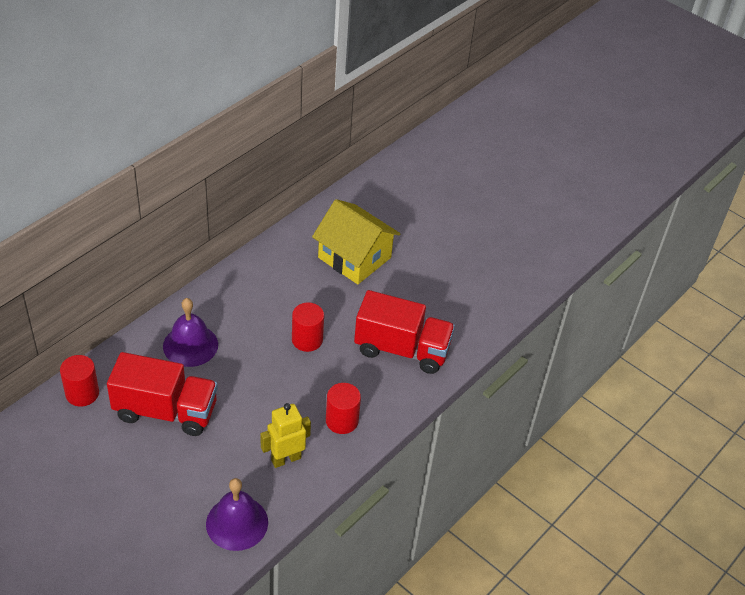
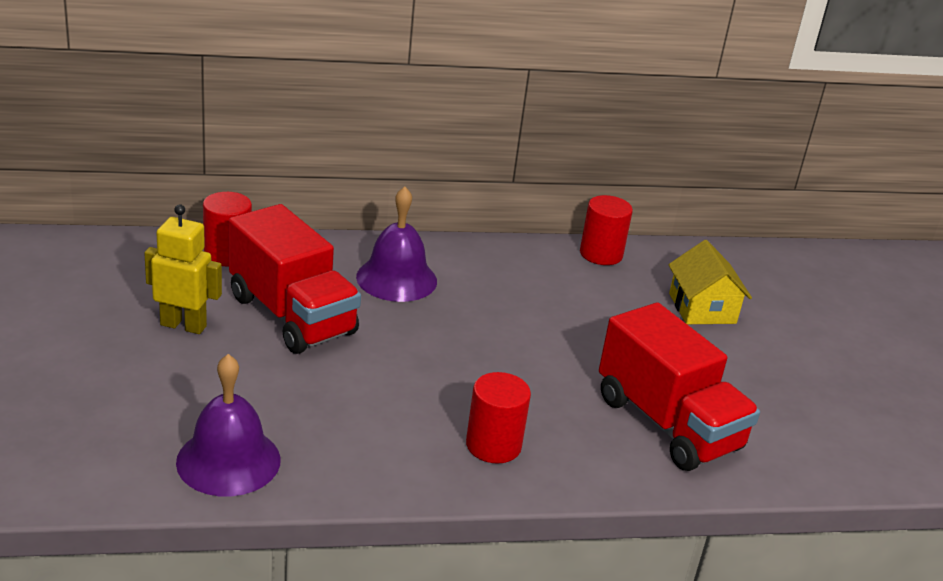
camera: 40 degrees right, 15 degrees down
(286, 459) = (372, 438): yellow robot -> yellow robot (183, 325)
(307, 340) = (545, 347): red cylinder -> red cylinder (601, 254)
(354, 257) = (702, 308): yellow house -> yellow house, size x0.65

